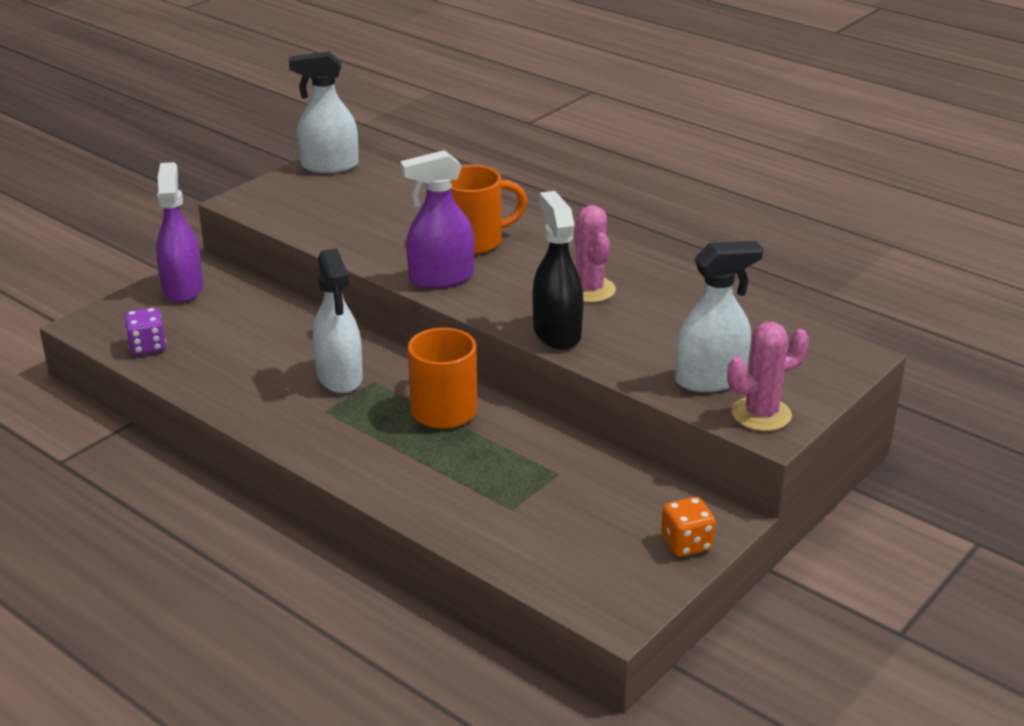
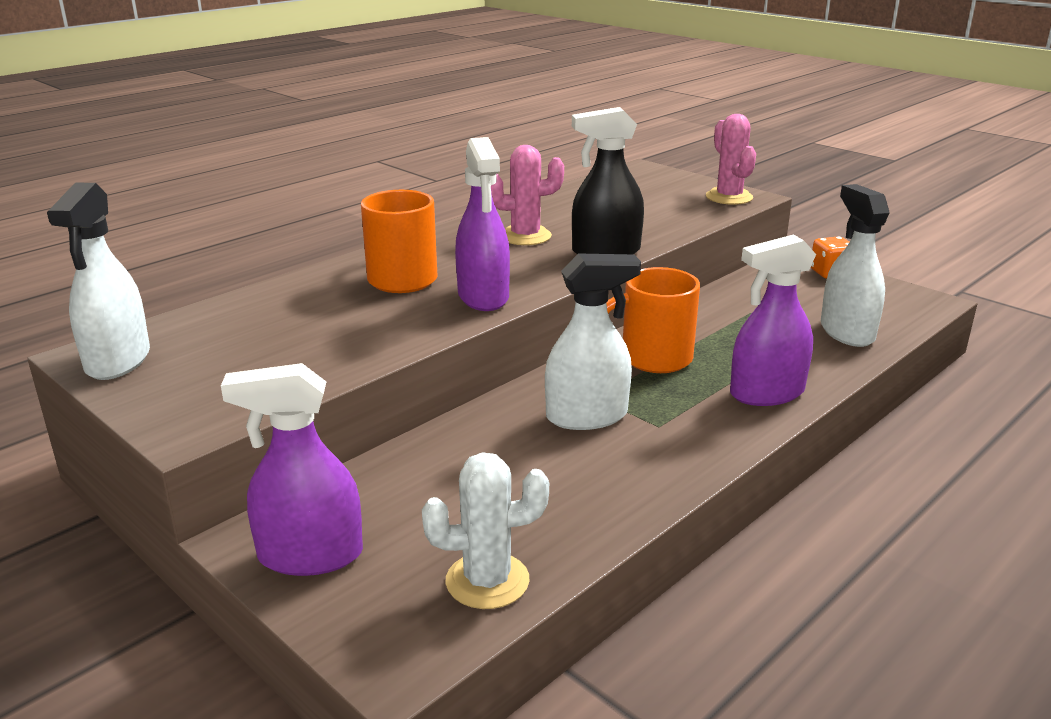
camera: 85 degrees left, 5 degrees down
(147, 346) = (487, 581): purple dice -> white cactus
(379, 469) = (766, 393): none -> purple spray bottle
(710, 379) = (681, 207): white spray bottle -> white spray bottle (846, 332)

